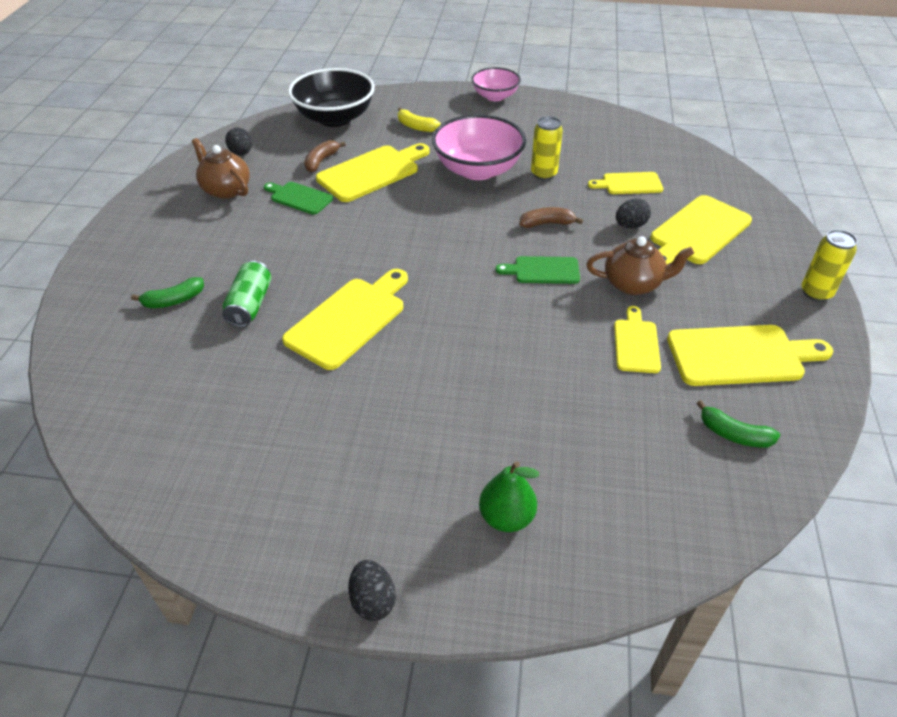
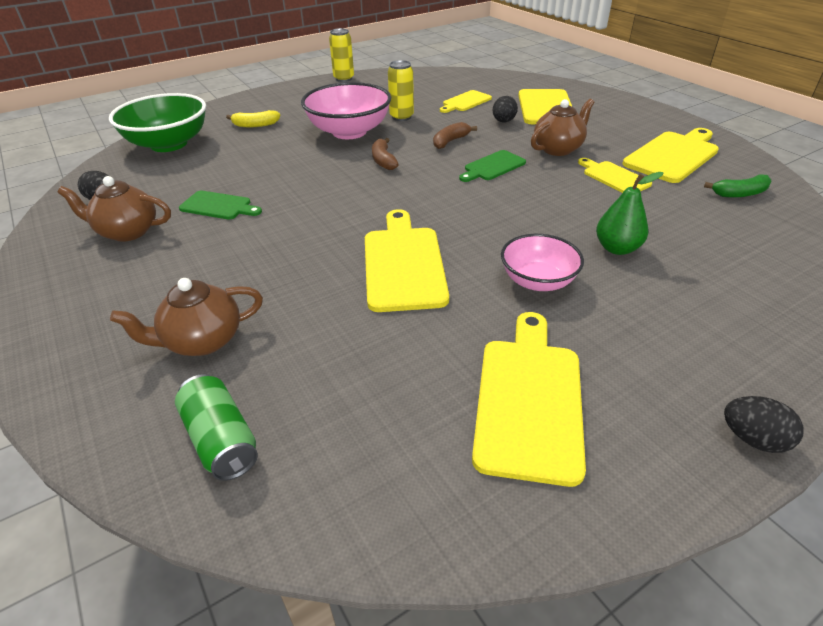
camera: 40 degrees left, 5 degrees down
(174, 300) = (202, 341): green banana -> brown teapot
(250, 305) = (294, 301): green can -> green can (221, 439)
(299, 197) = (218, 206): green cutting board -> green cutting board turned 150 degrees counterclockwise
(321, 161) = (201, 175): brown banana -> brown banana (383, 161)
(335, 118) = (169, 144): black bowl -> green bowl
(372, 172) = (262, 164): yellow cutting board -> yellow cutting board (529, 399)
(495, 96) = (292, 89): pink bowl -> pink bowl (537, 281)
(506, 517) = (723, 316): green pear -> green pear (617, 248)
(816, 293) = (652, 111): yellow can -> yellow can (344, 79)

